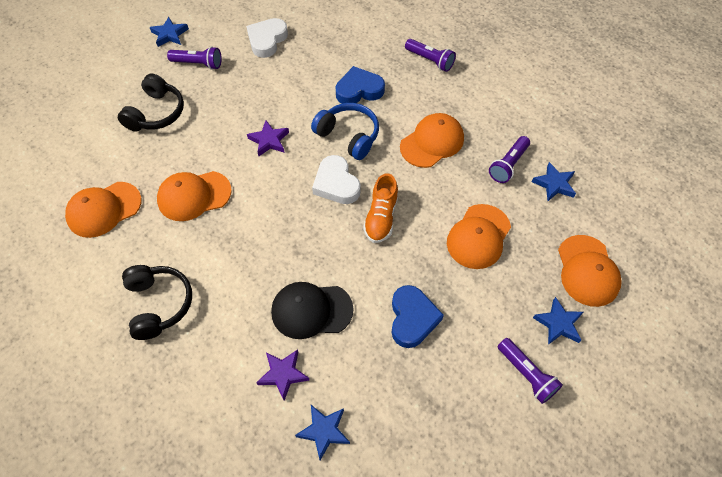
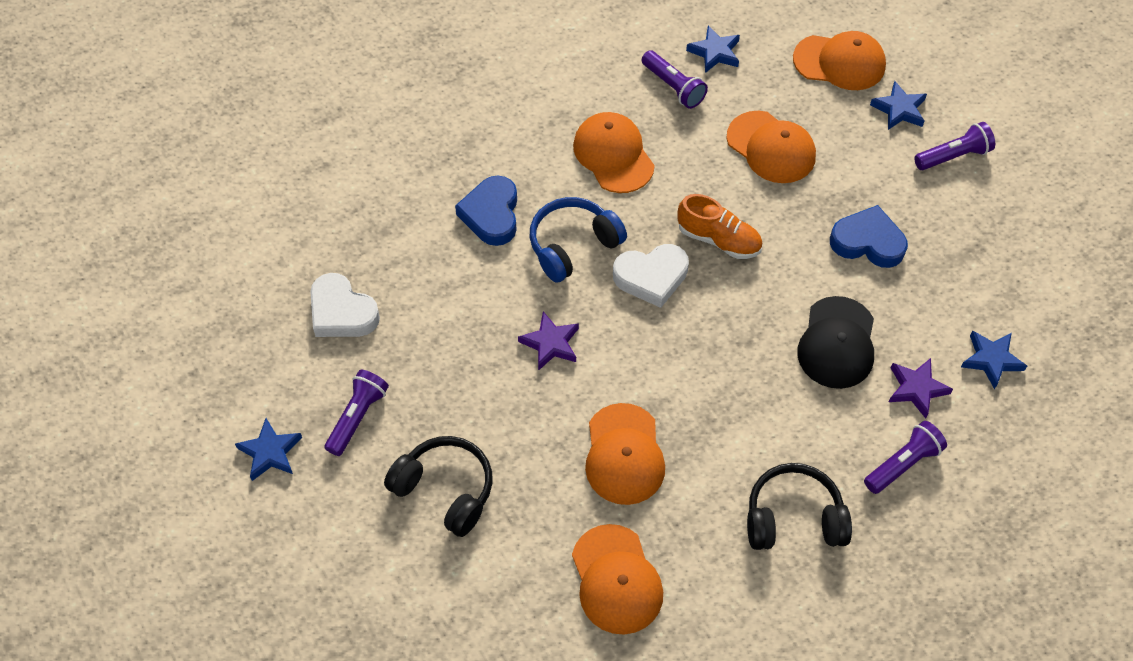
camera: 75 degrees left, 0 degrees up
(430, 60) = (465, 118): purple flashlight -> purple flashlight (903, 463)

